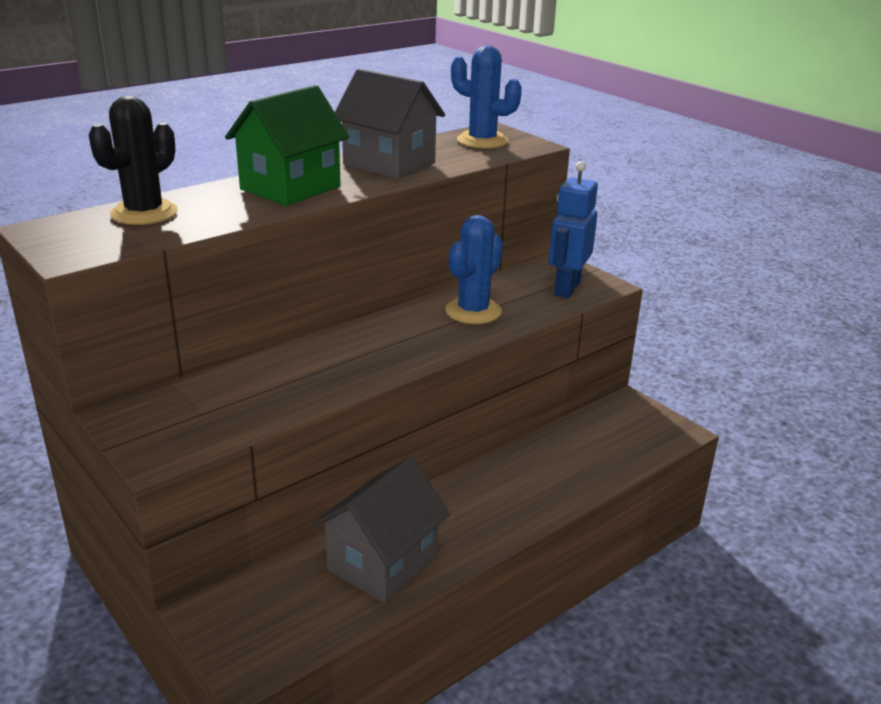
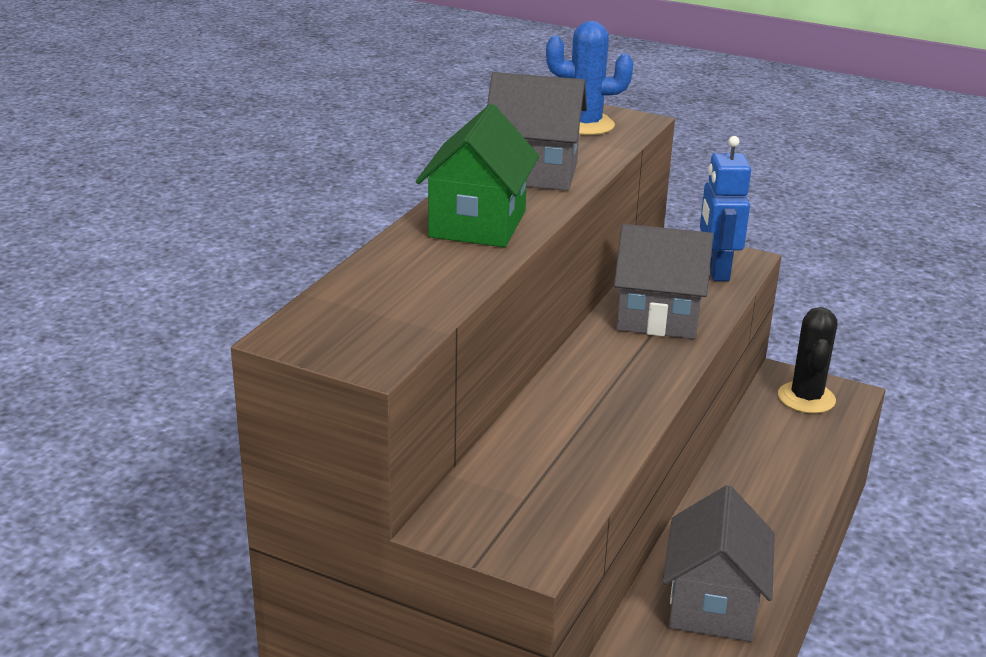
camera: 25 degrees left, 0 degrees up
(144, 213) = (372, 289): black cactus -> black cactus (806, 398)
(473, 311) = (658, 317): blue cactus -> grey house

